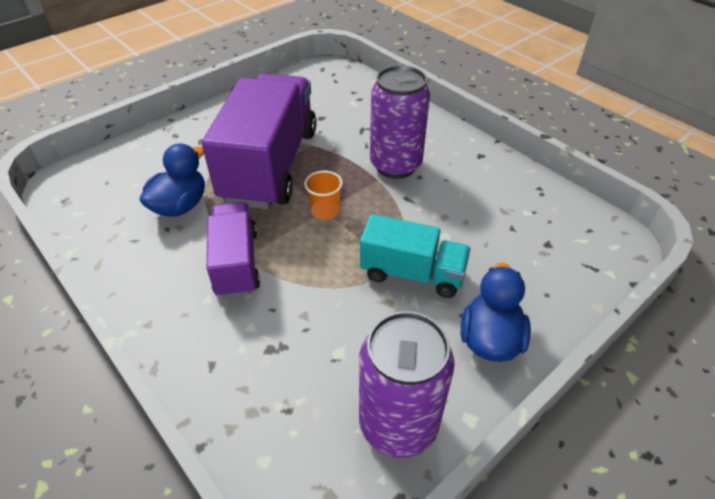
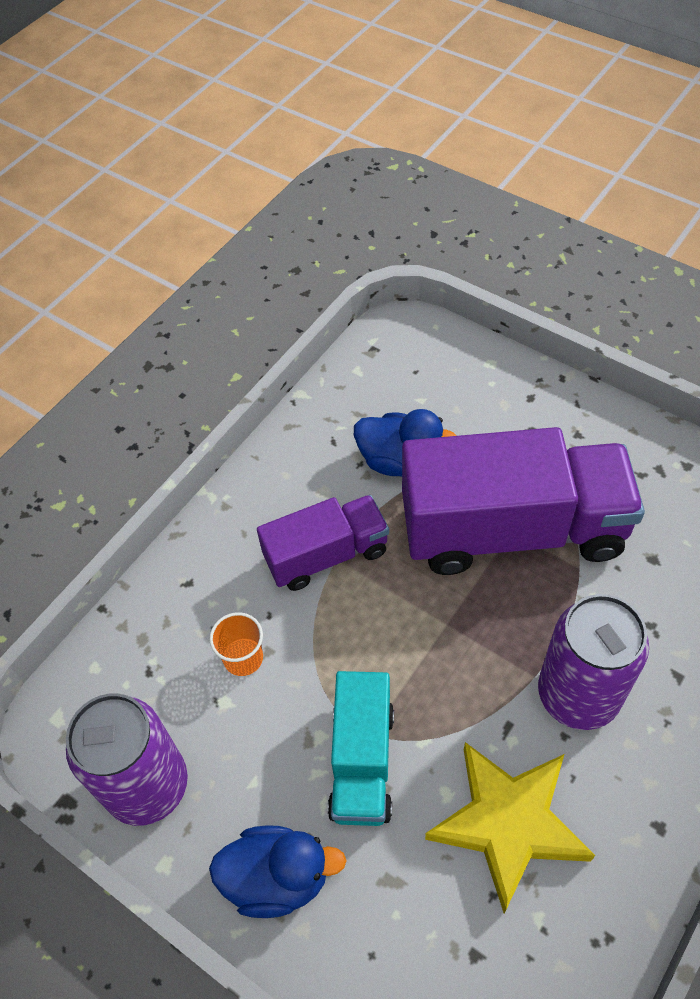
camera: 80 degrees right, 10 degrees up
(325, 211) = (445, 624): orange cup -> orange cup (243, 658)
(468, 212) = (508, 823): none -> yellow star

